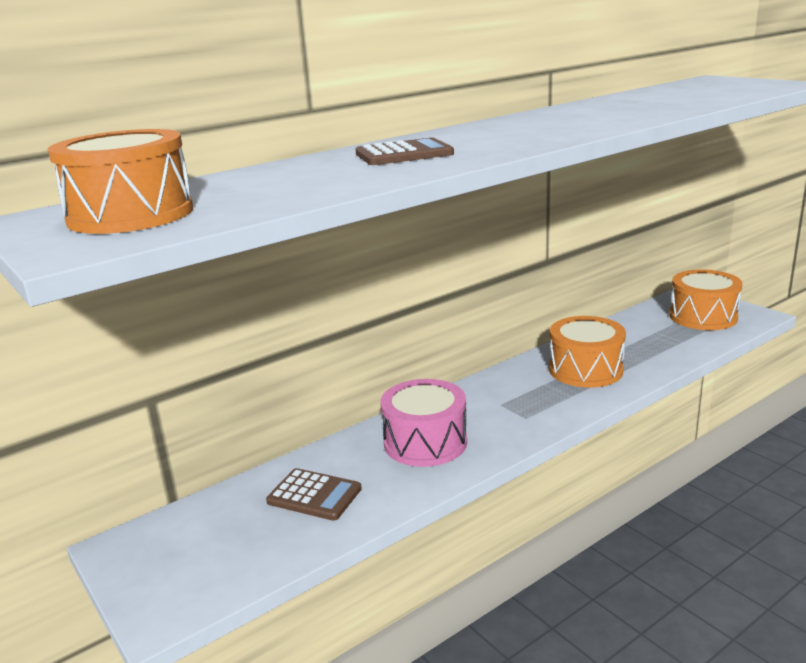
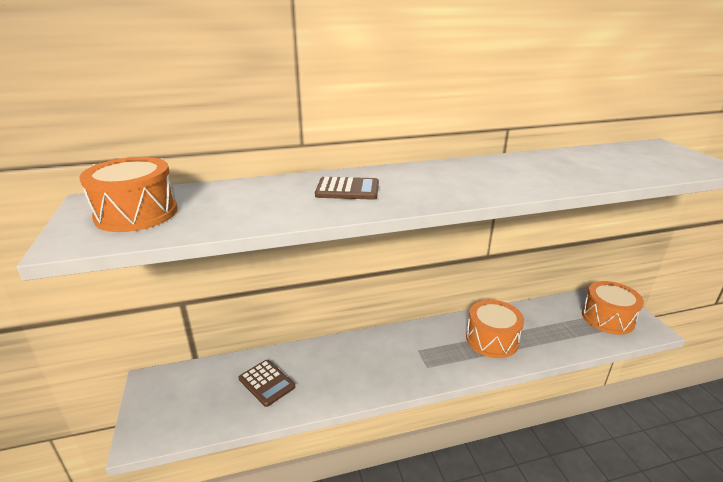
camera: 20 degrees right, 5 degrees up
(425, 442) = (353, 365): pink drum -> none

